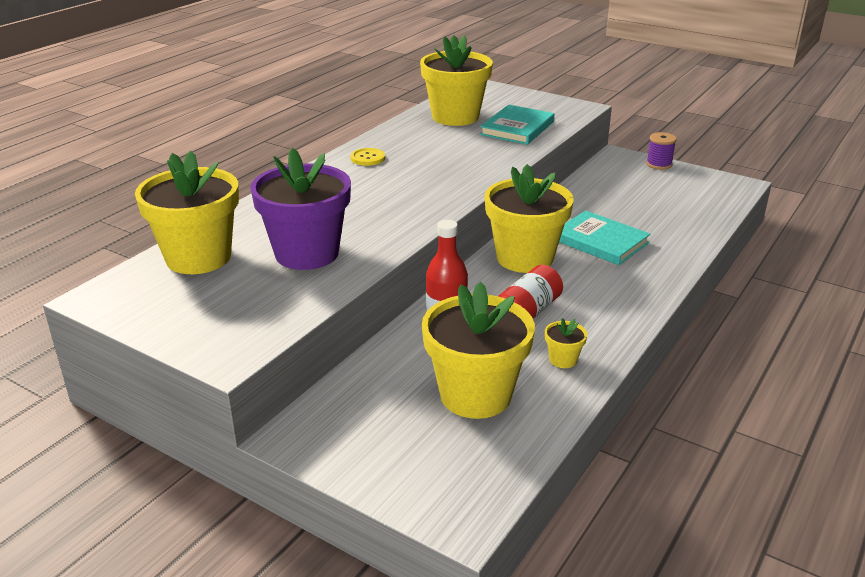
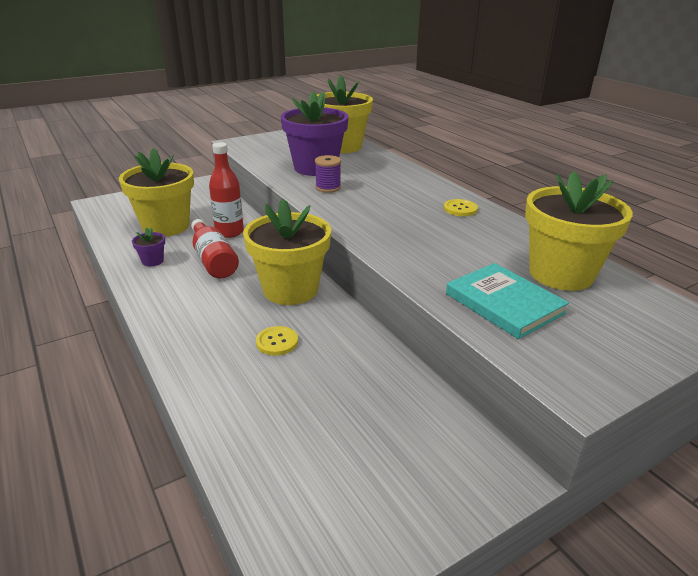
camera: 115 degrees right, 0 degrees up
(563, 359) = (152, 261): yellow flower pot -> purple flower pot
(600, 241) = (277, 342): turquoise book -> yellow button
(659, 164) = (449, 512): purple spool -> purple spool (328, 188)

